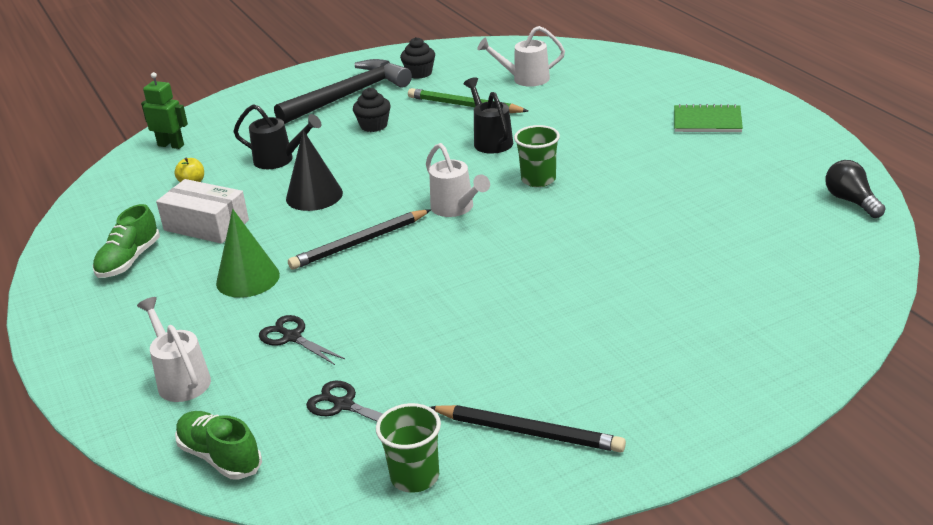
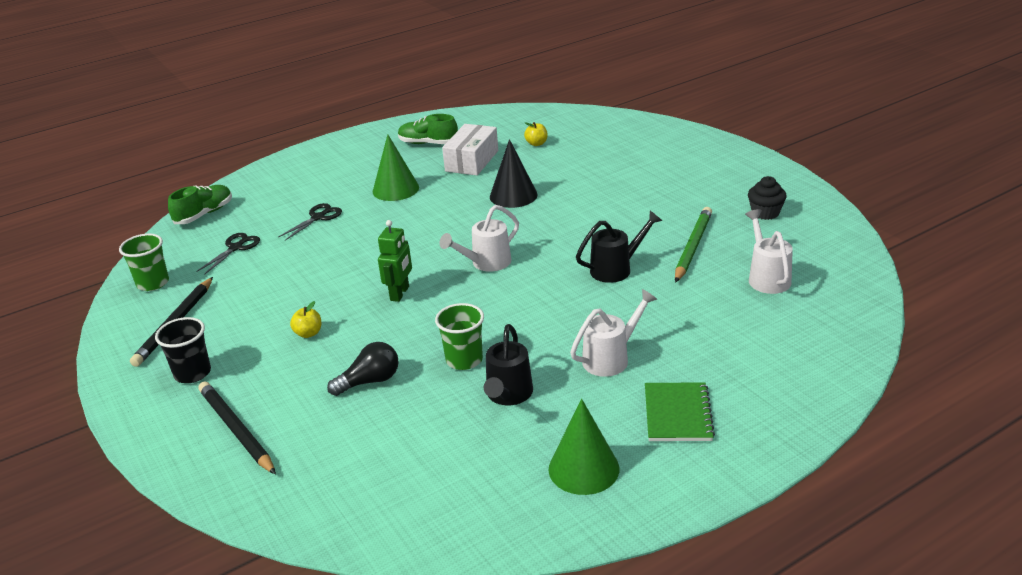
camera: 85 degrees right, 0 degrees up
(171, 145) = (598, 124): green robot -> green robot (400, 293)
(181, 379) = (285, 188): white watering can -> white watering can (611, 358)
(279, 160) = (574, 171): black watering can -> black watering can (508, 395)
(349, 95) = (704, 183): black hammer -> none
(359, 243) = (436, 225): black pencil -> black pencil (236, 430)
(374, 126) = (642, 204): black cupcake -> none
(538, 180) = (536, 302): green cup -> green cup (464, 360)
(569, 315) = (308, 333): none -> yellow apple
(639, 396) = (192, 373): none -> black cup
(776, 158) = (583, 468): none -> green cone
(851, 201) = (477, 526): black light bulb -> black light bulb (369, 381)

